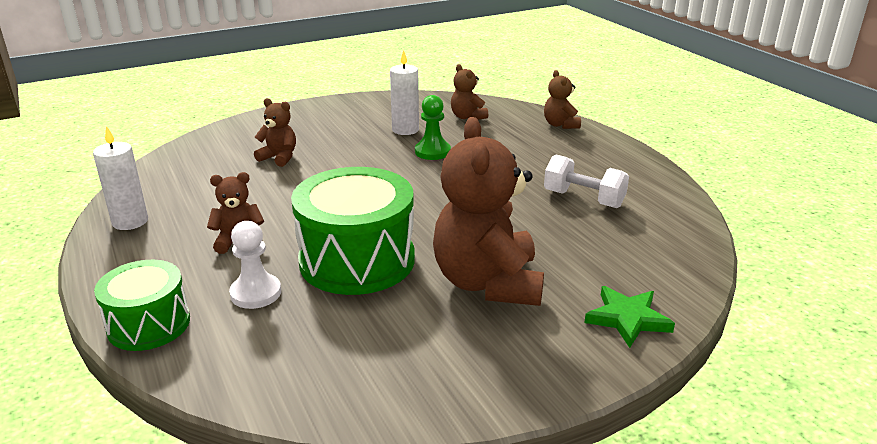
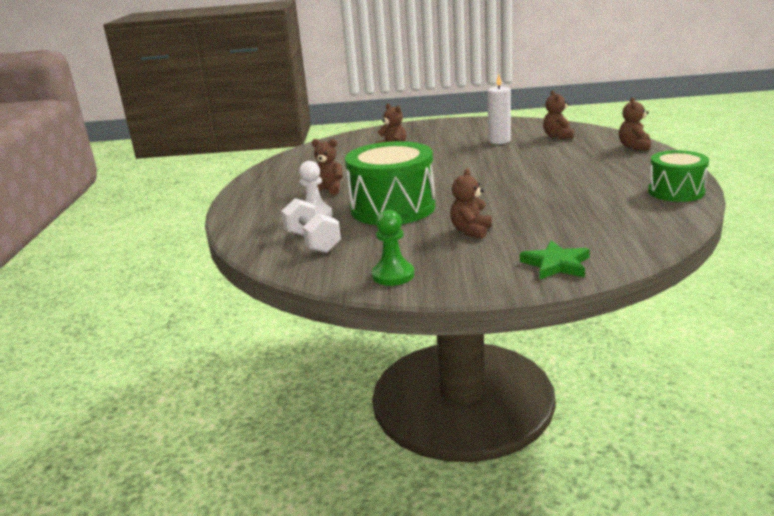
camera: 30 degrees right, 5 degrees down
(130, 221) = (273, 173): white candle -> none
(149, 324) = (244, 221): green drum -> green drum (676, 192)
(432, 152) = (507, 155): green pawn -> green pawn (393, 275)
(488, 283) = (471, 231): brown teddy bear -> brown teddy bear, size x0.48
(583, 199) = (600, 194): white dumbbell -> white dumbbell (312, 242)

